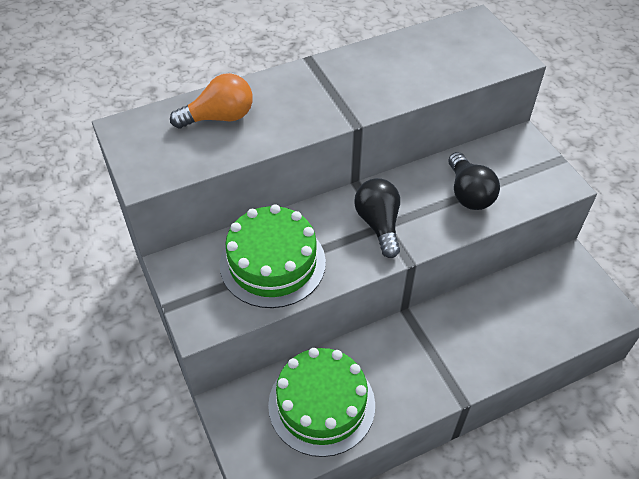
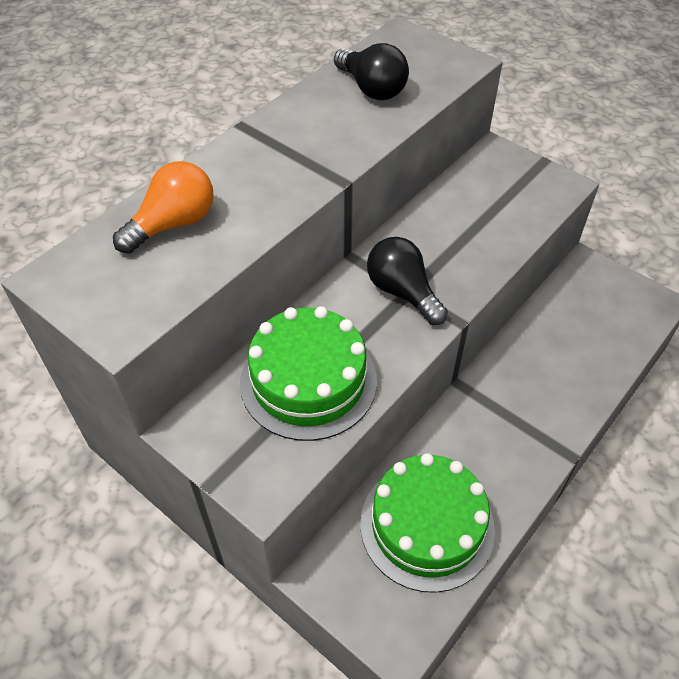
camera: 25 degrees left, 0 degrees up
(468, 193) = (476, 226): black light bulb -> black light bulb (371, 89)

